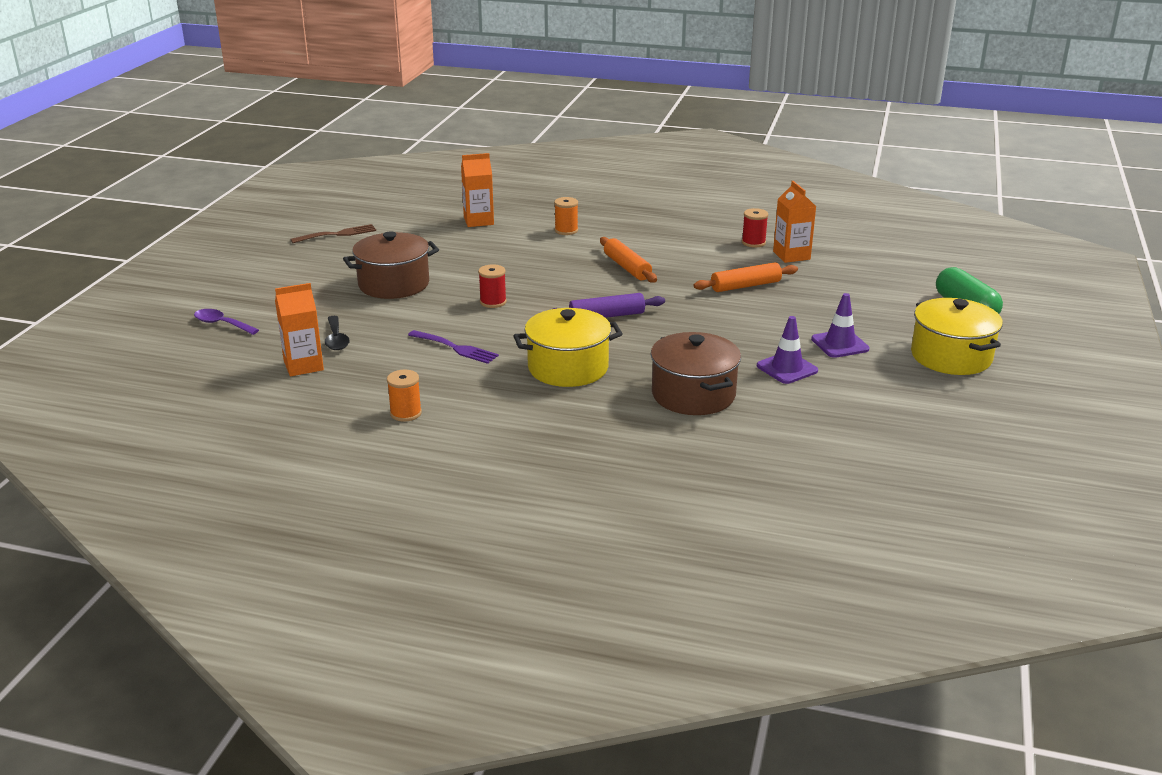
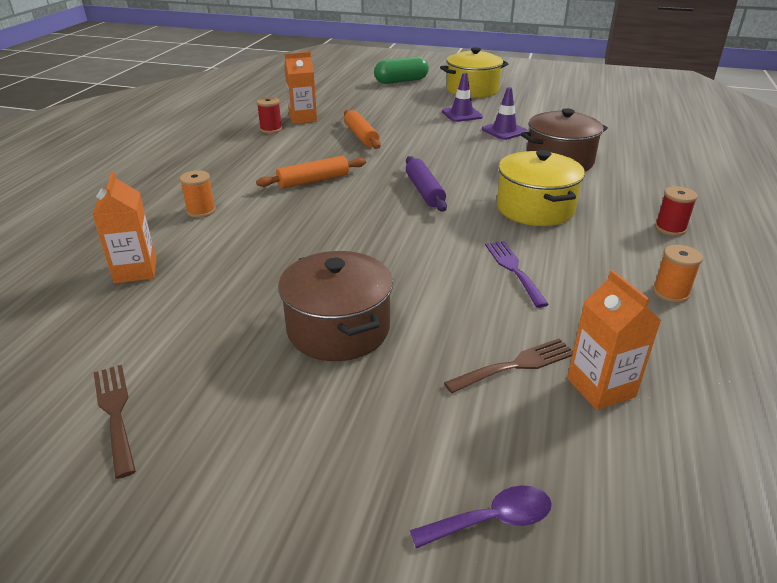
camera: 90 degrees left, 5 degrees up
(221, 324) = (492, 520): purple spoon -> purple spoon turned 135 degrees counterclockwise
(336, 339) = (516, 365): black spoon -> brown fork
(456, 348) = (513, 270): purple fork -> purple fork turned 45 degrees counterclockwise
(493, 302) = (395, 251): red spool -> red spool (670, 228)

